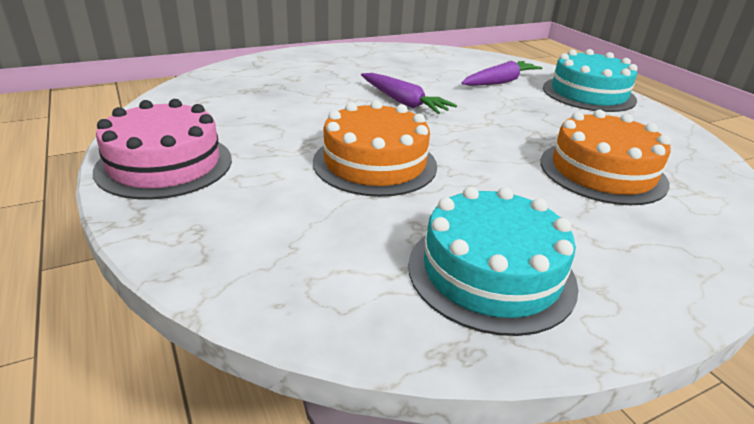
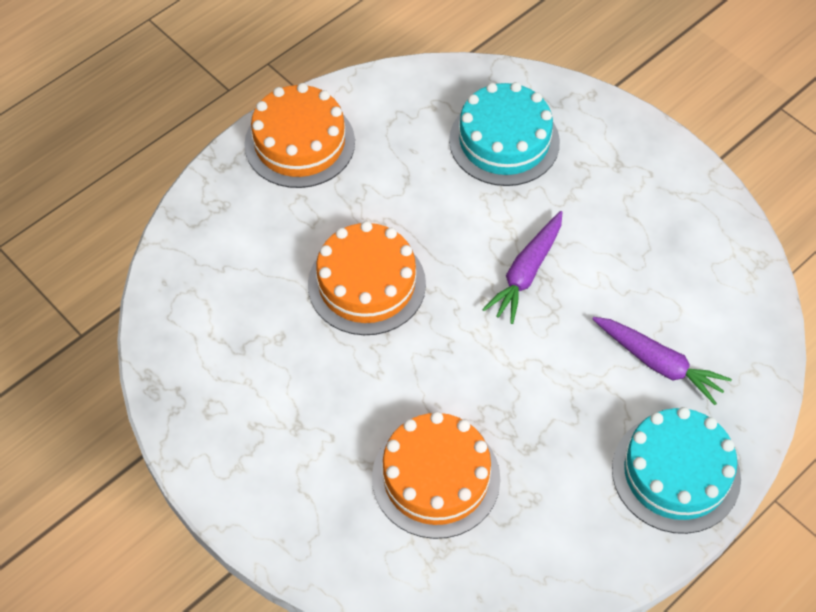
camera: 75 degrees right, 25 degrees up
(165, 164) = (299, 143): pink cake -> orange cake
(491, 273) = (234, 394): turquoise cake -> turquoise cake (504, 141)

